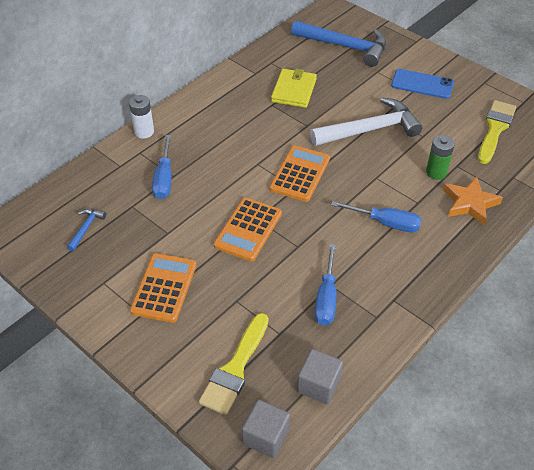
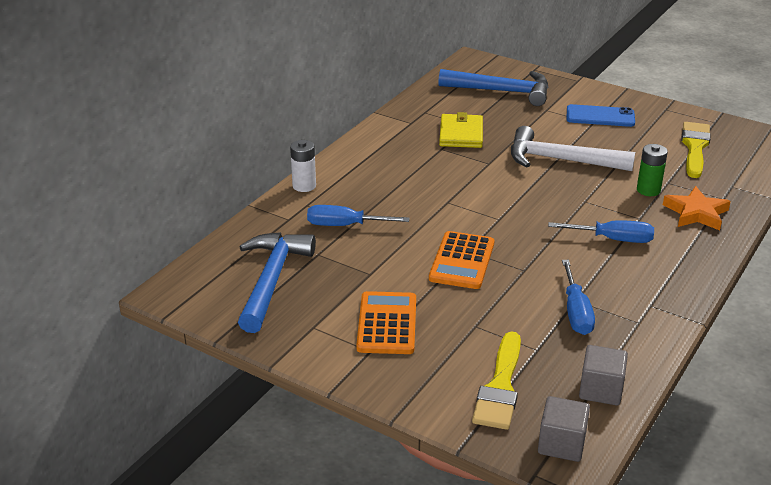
camera: 10 degrees left, 15 degrees down
(86, 228) = (272, 280): blue hammer -> blue hammer, size x2.26
(164, 178) = (345, 225): blue screwdriver -> blue screwdriver turned 105 degrees clockwise
(300, 174) = (499, 206): orange calculator -> none
(370, 129) = (560, 160): white hammer -> white hammer turned 135 degrees counterclockwise

